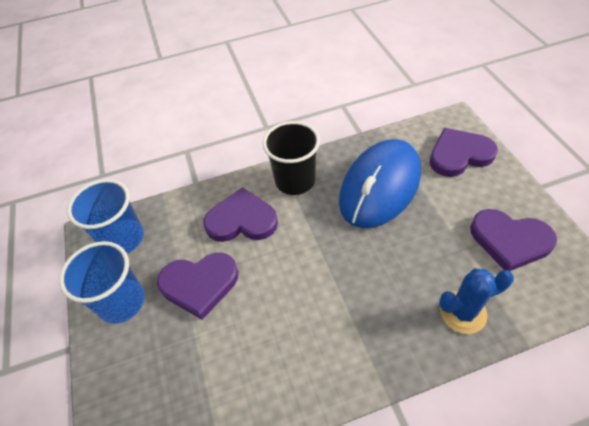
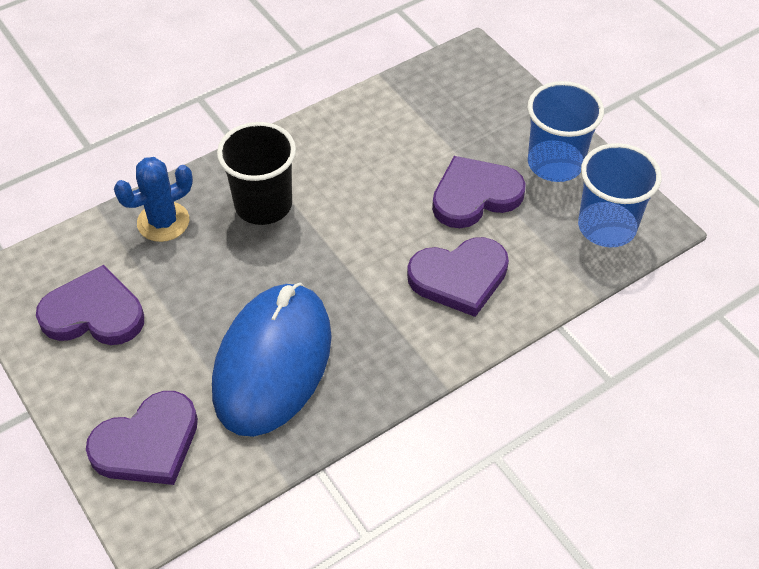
camera: 160 degrees right, 0 degrees up
(295, 181) = (405, 350): black cup -> black cup (263, 205)

